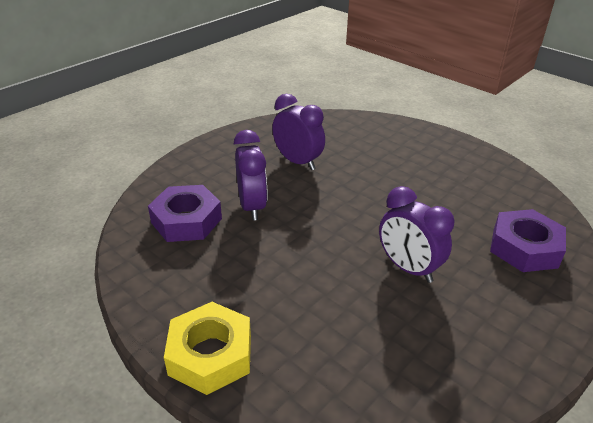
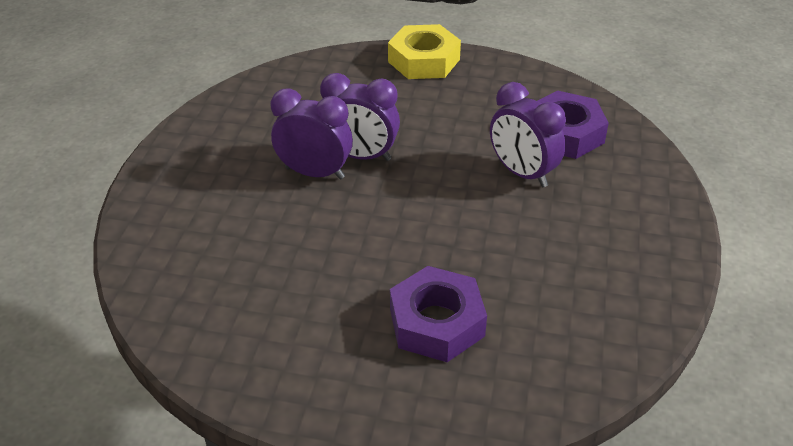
camera: 150 degrees right, 5 degrees up
(298, 162) = (539, 257): purple clock -> purple clock (361, 156)
(524, 248) = (197, 244): purple nut -> purple nut (437, 322)

